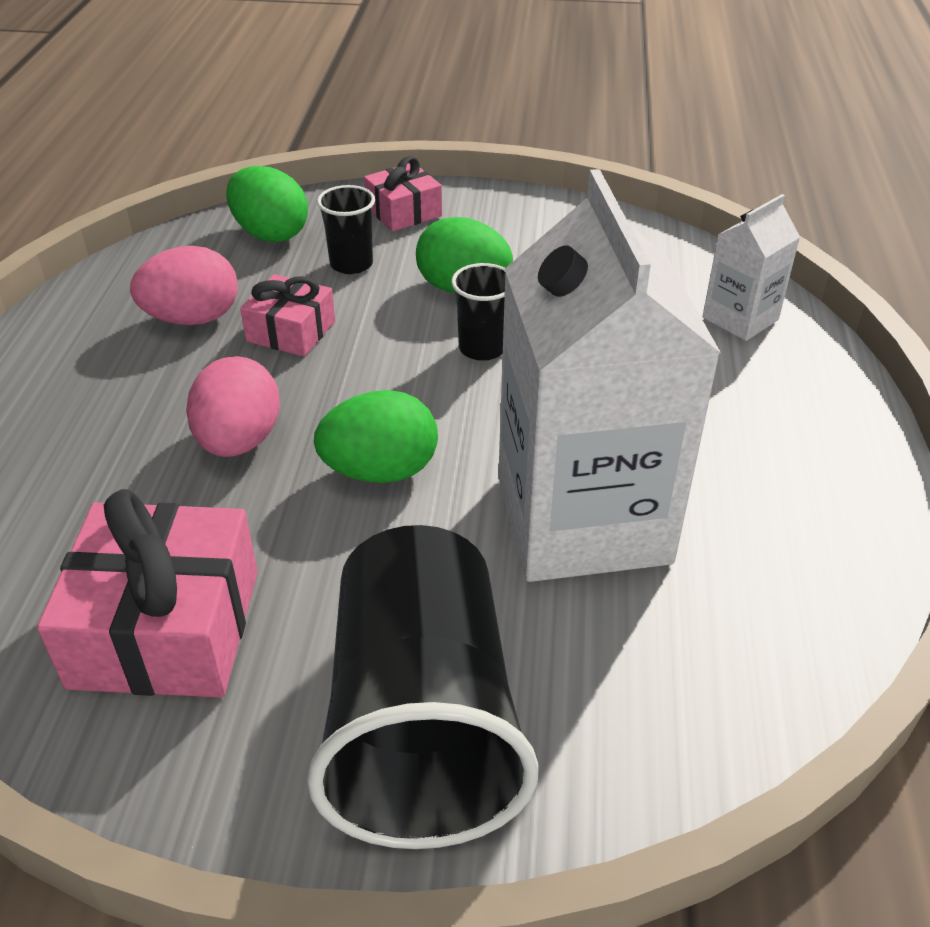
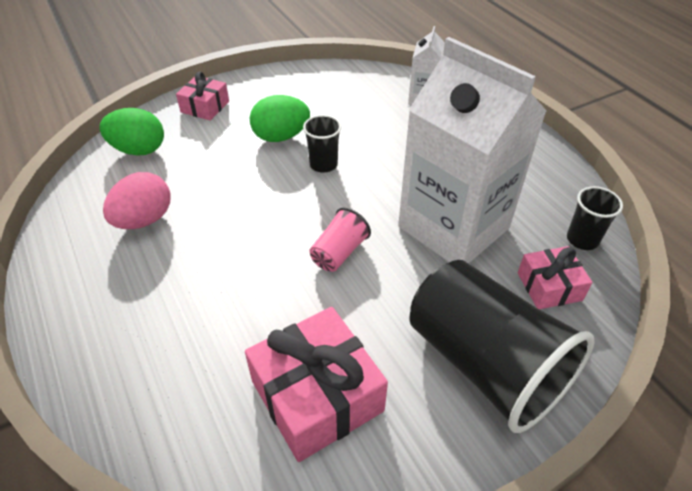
camera: 35 degrees left, 5 degrees up
(239, 441) = (248, 275): pink egg -> none
(291, 331) = (212, 201): pink gift -> pink gift (549, 286)
(351, 264) = (206, 148): black cup -> black cup (582, 239)
(380, 471) = (339, 253): green egg -> pink cup

